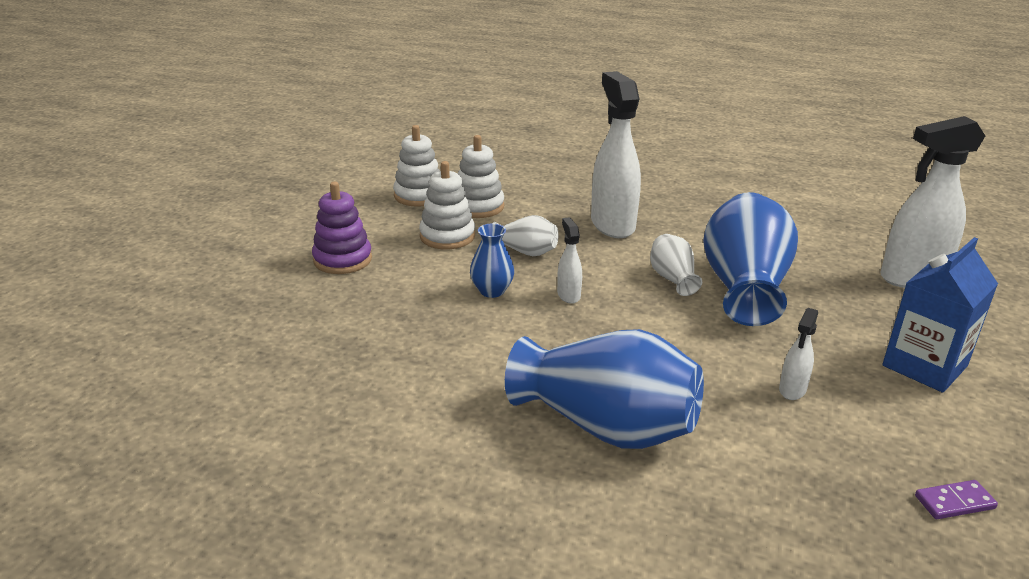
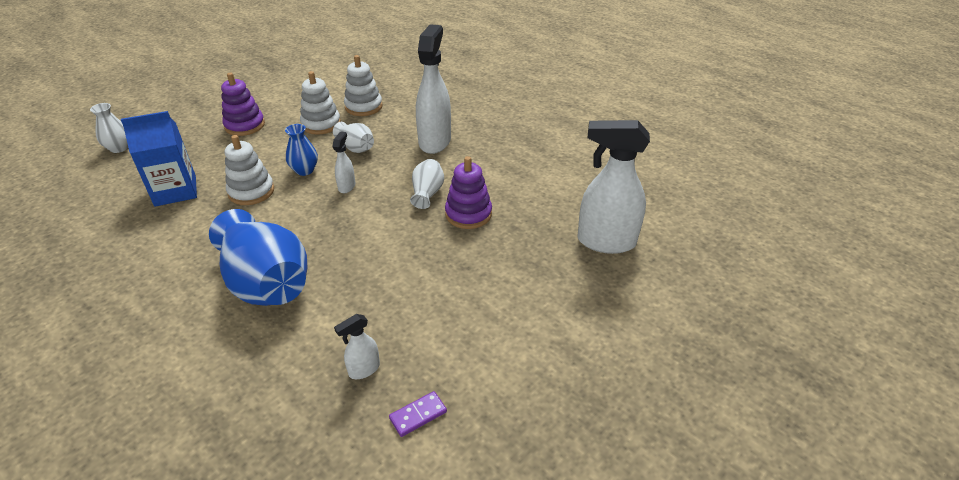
camera: 25 degrees right, 10 degrees up
(180, 328) = (119, 148): none -> white vase
(419, 195) = (336, 90): white stacking toy -> white stacking toy (251, 191)
(744, 288) = (468, 214): blue vase -> purple stacking toy
(792, 390) = (409, 298): white spray bottle -> white spray bottle (364, 369)
(924, 366) = (524, 312): blue carton -> blue carton (175, 191)
(954, 502) = (418, 415): purple domino -> purple domino turned 45 degrees counterclockwise

